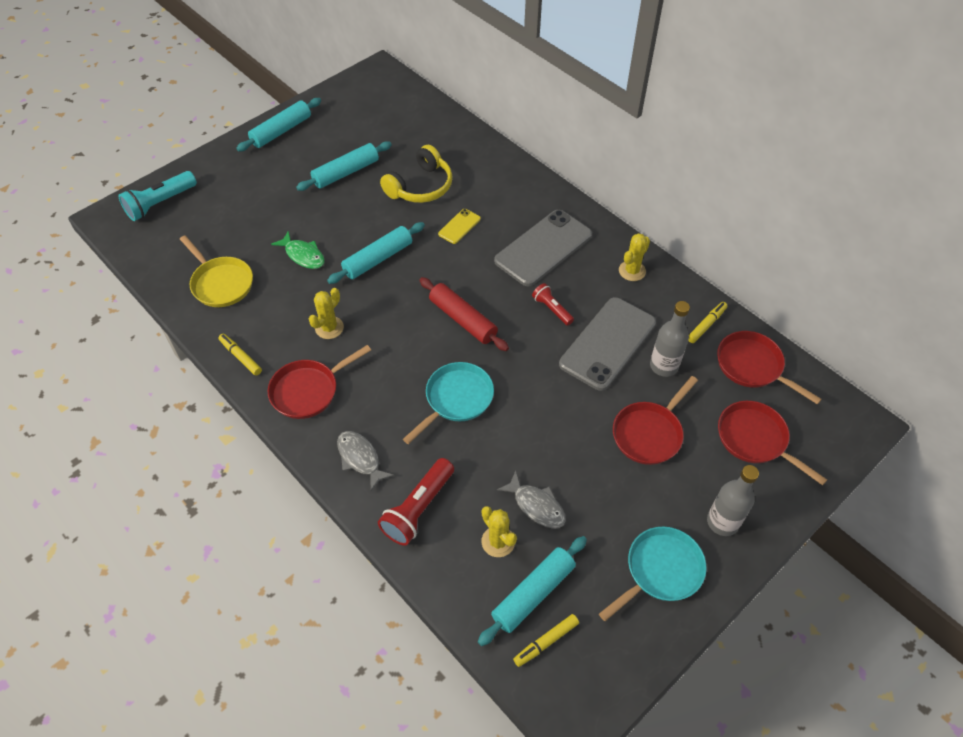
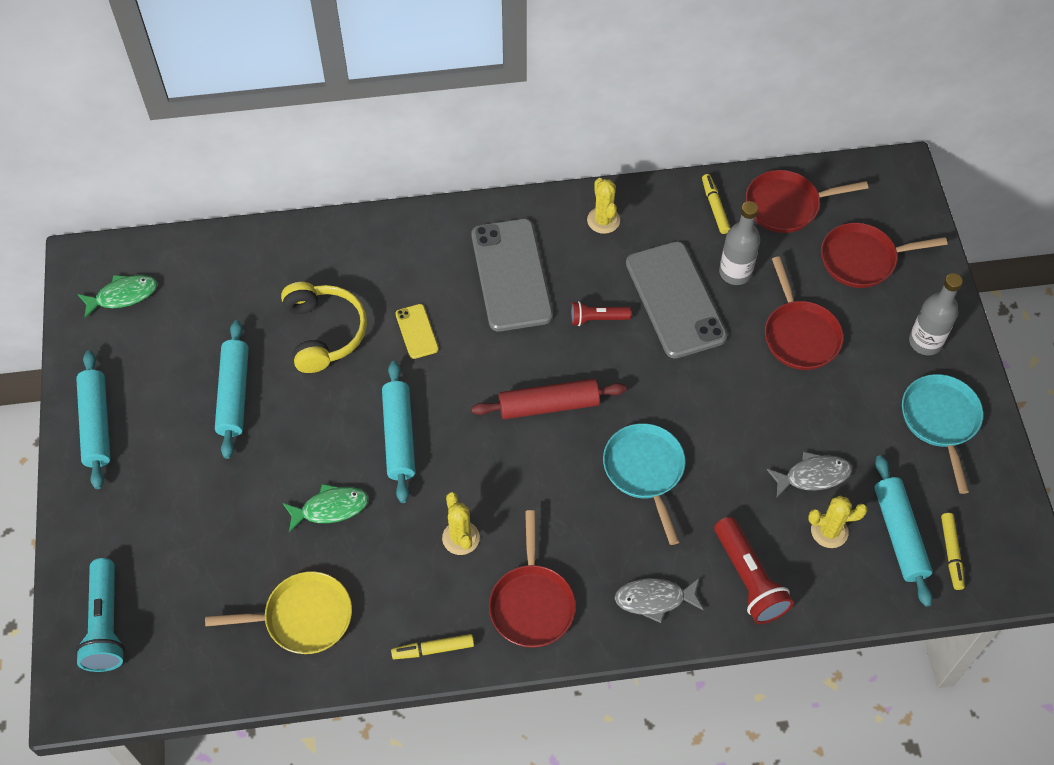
camera: 55 degrees left, 5 degrees up
(371, 95) = (123, 296): none -> green fish

